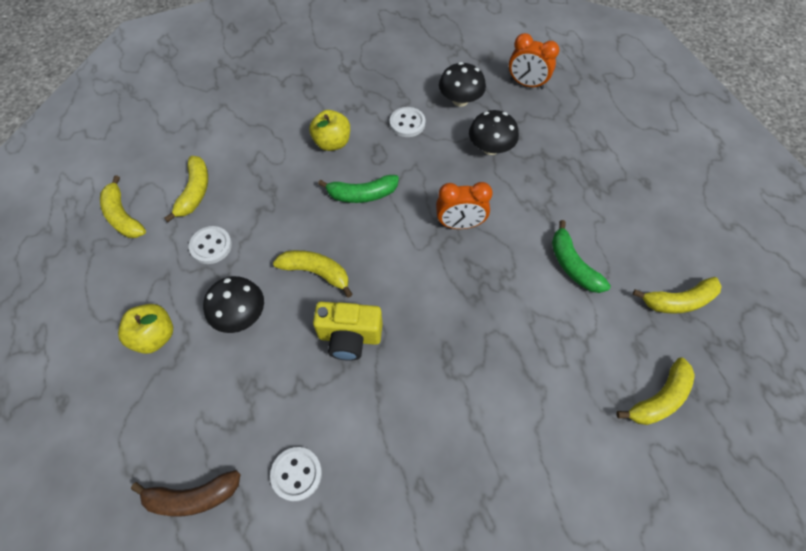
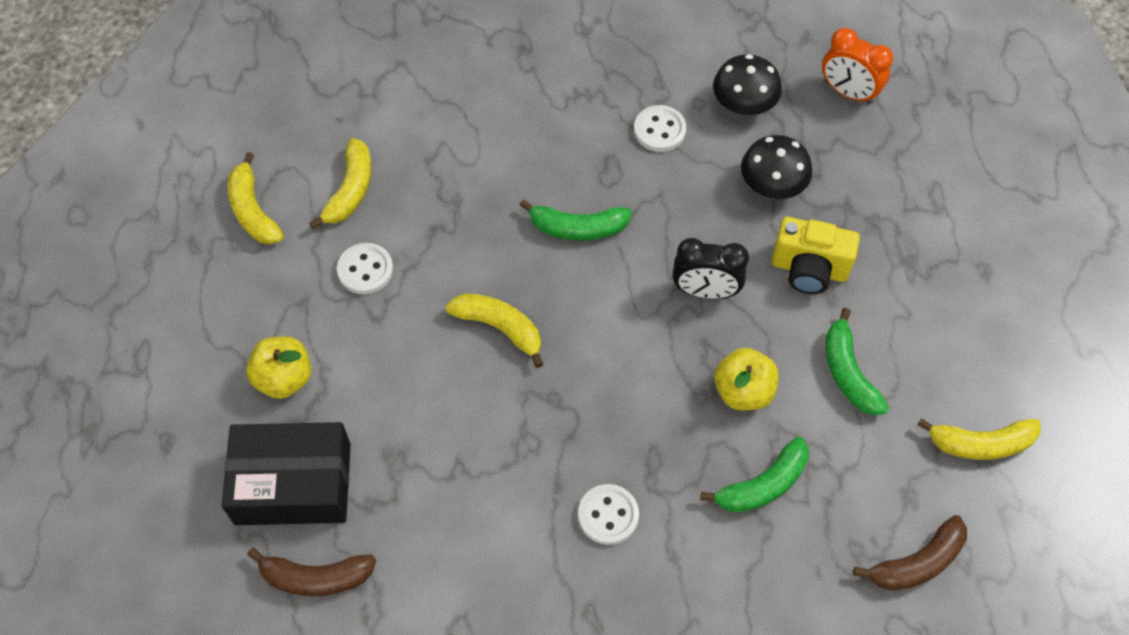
camera: 10 degrees right, 0 degrees up
(168, 419) = (293, 483): none -> black box
(240, 315) = (395, 368): black mushroom -> none
(296, 474) = (442, 573): white button -> white button (608, 515)
(332, 143) = (548, 144): yellow apple -> yellow apple (743, 391)
(349, 337) = (531, 420): yellow camera -> yellow camera (809, 269)
(460, 224) = (705, 291): orange clock -> black clock
(531, 358) = (762, 485): none -> green banana
(659, 398) = (917, 563): yellow banana -> brown banana

